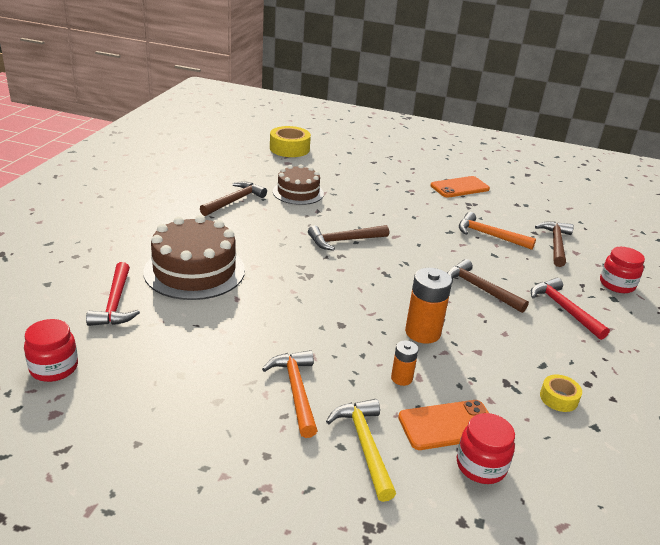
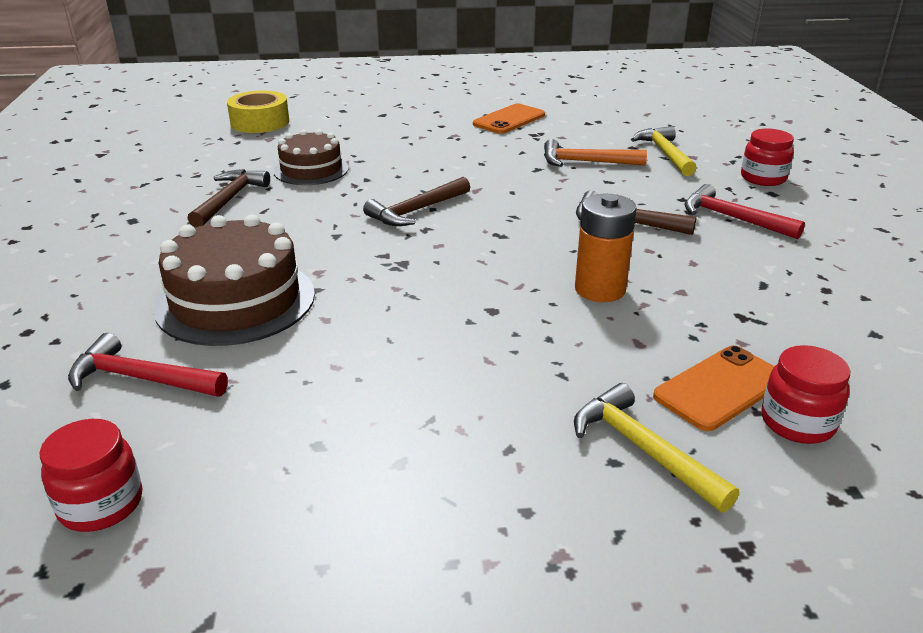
camera: 20 degrees left, 0 degrees up
(115, 303) = (141, 378): red hammer -> red hammer turned 135 degrees clockwise
(296, 391) = (499, 411): orange hammer -> none
(401, 378) = (619, 351): orange battery -> none
(555, 244) = (665, 153): brown hammer -> yellow hammer
(558, 398) = (811, 315): yellow tape -> none

